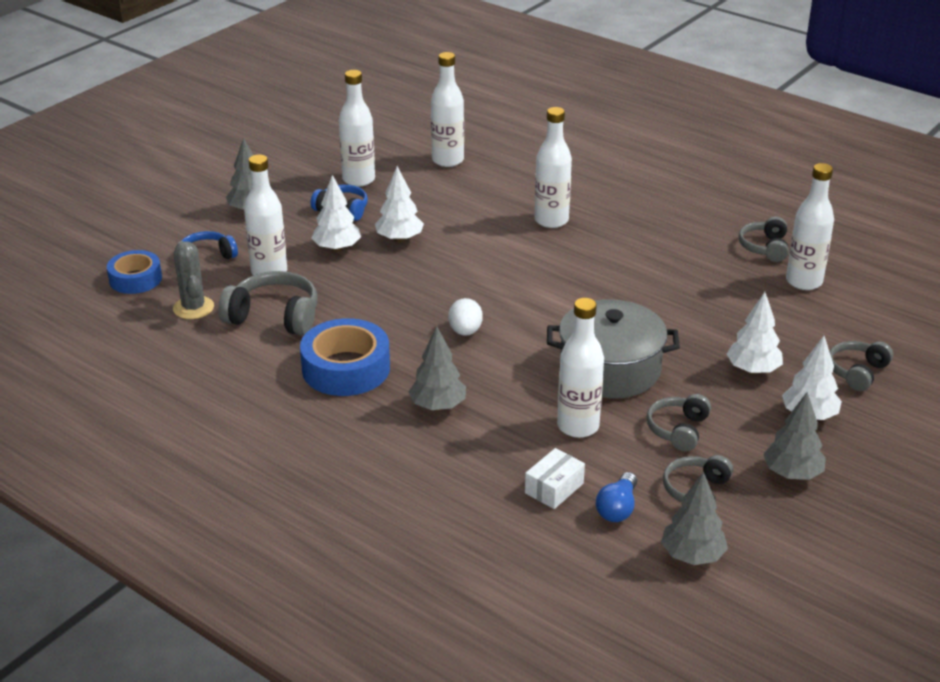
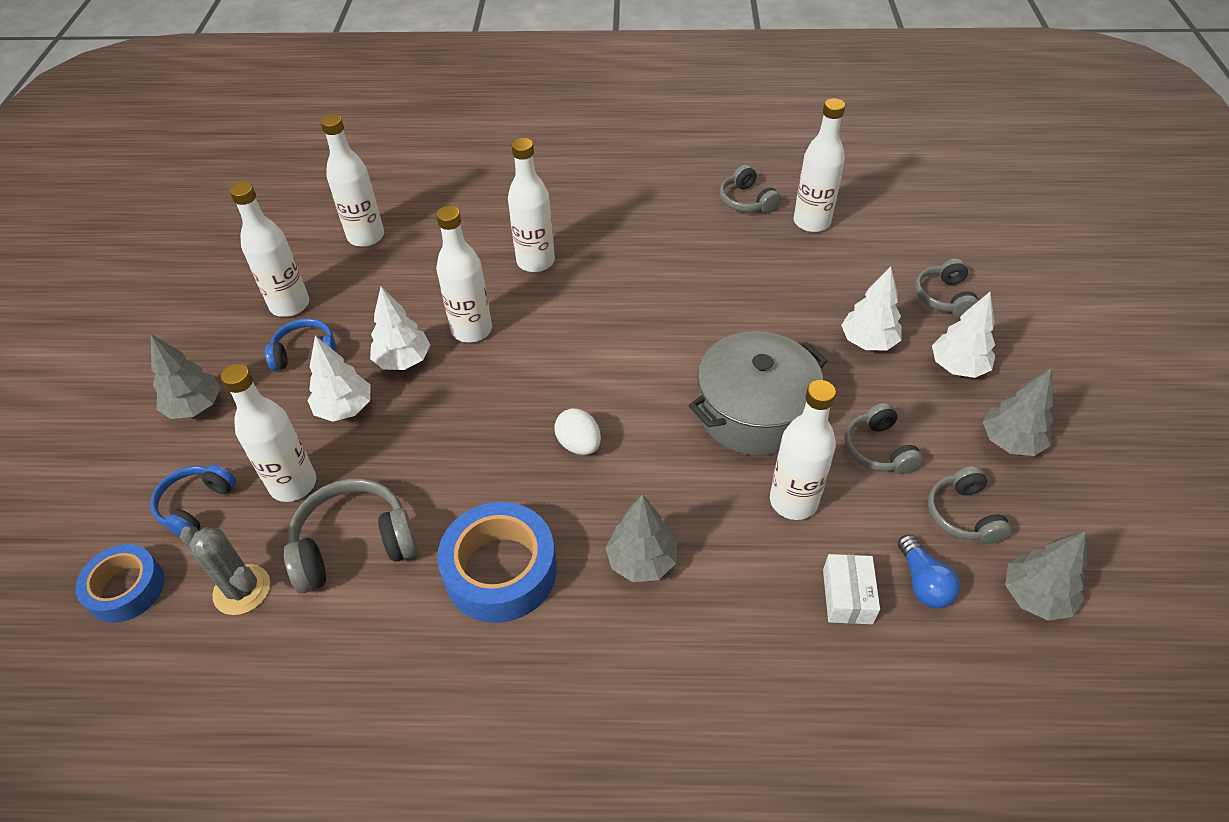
camera: 35 degrees left, 15 degrees up
(462, 241) = (471, 330): none -> white bottle

